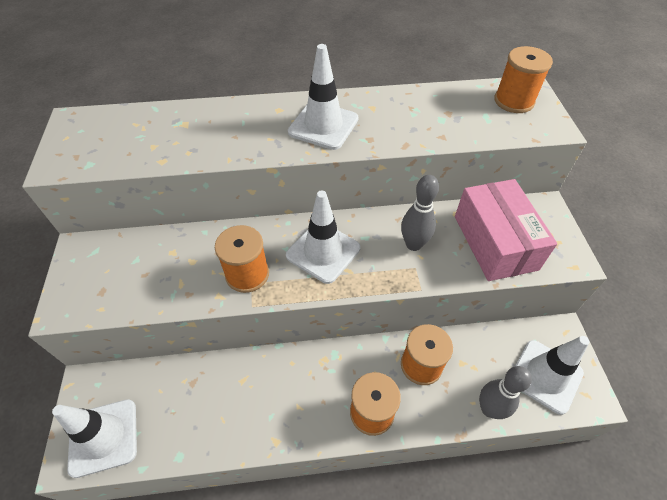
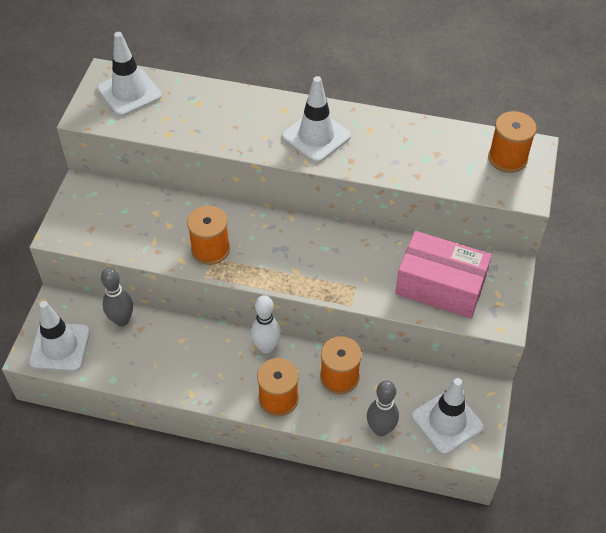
camera: 20 degrees right, 0 degrees up
(323, 252) = (282, 249): white traffic cone -> white traffic cone (129, 92)
(334, 357) = (266, 347): none -> white bowling pin
(413, 244) = (365, 266): grey bowling pin -> grey bowling pin (122, 320)
(495, 242) = (440, 286): pink box -> pink box turned 75 degrees counterclockwise

